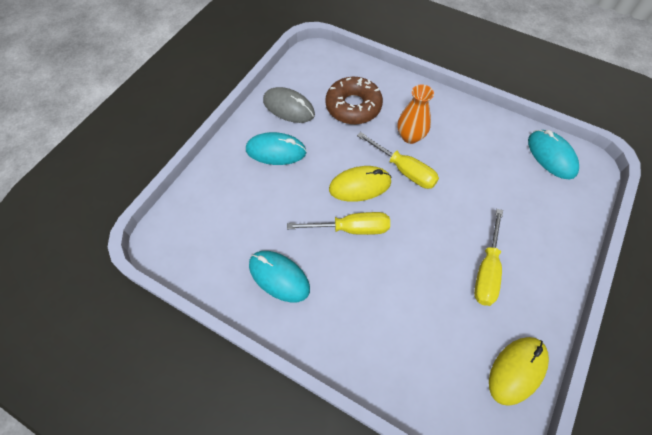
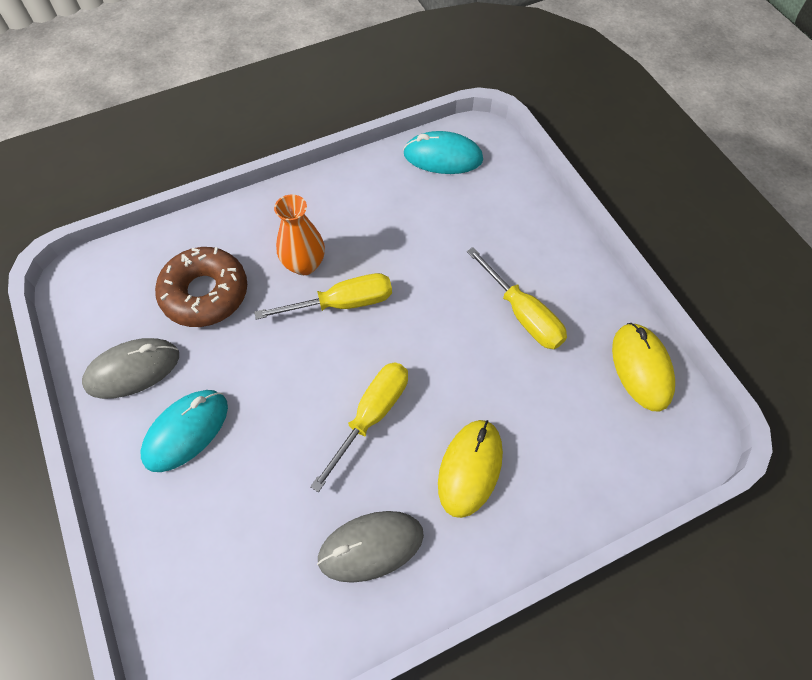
camera: 55 degrees left, 0 degrees up
(279, 277) = (371, 546): turquoise mouse -> grey mouse
(360, 185) = (323, 365): yellow mouse -> yellow mouse (470, 468)

